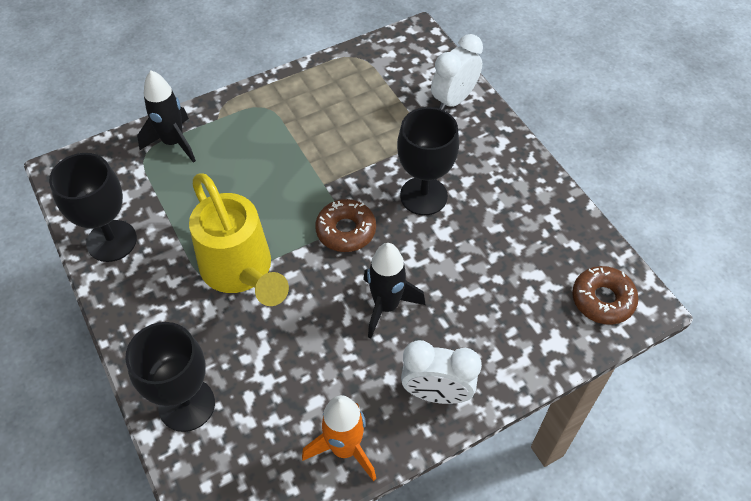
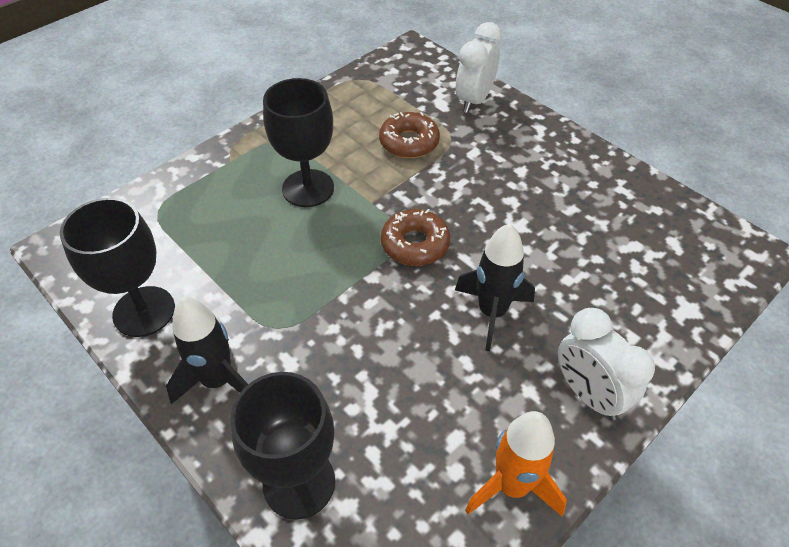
camera: 15 degrees left, 5 degrees down
(173, 143) = (187, 193): black rocket -> black rocket (218, 381)
(241, 271) = (312, 312): yellow watering can -> none
(423, 196) = (483, 193): black goblet -> black goblet (308, 188)
(436, 393) = (588, 394): white clock -> white clock turned 60 degrees clockwise
(602, 300) = (712, 256): brown donut -> brown donut (409, 142)

